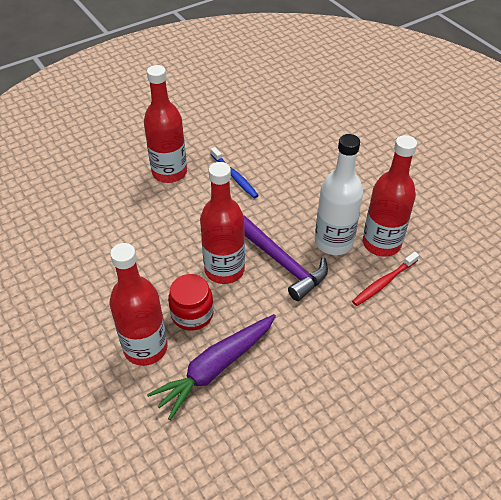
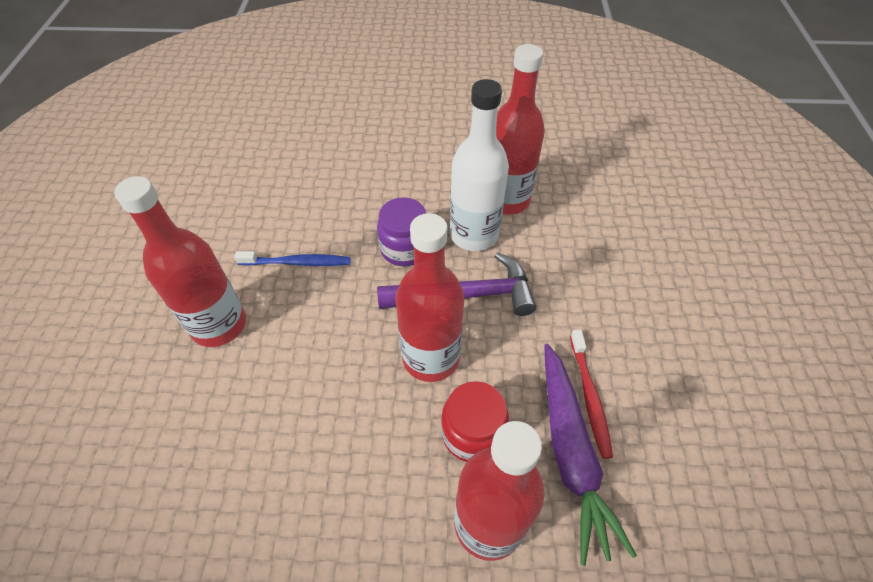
camera: 55 degrees left, 5 degrees up
(289, 216) = (405, 248): none -> purple jar
(384, 282) = (557, 228): red toothbrush -> red toothbrush (589, 396)

